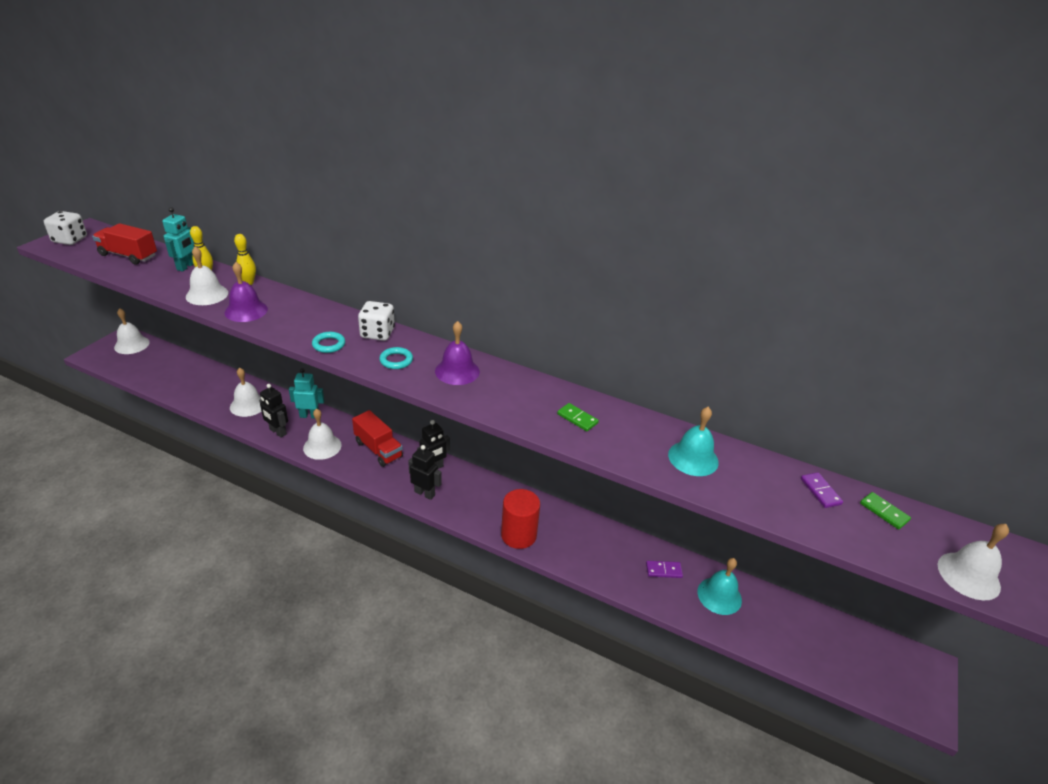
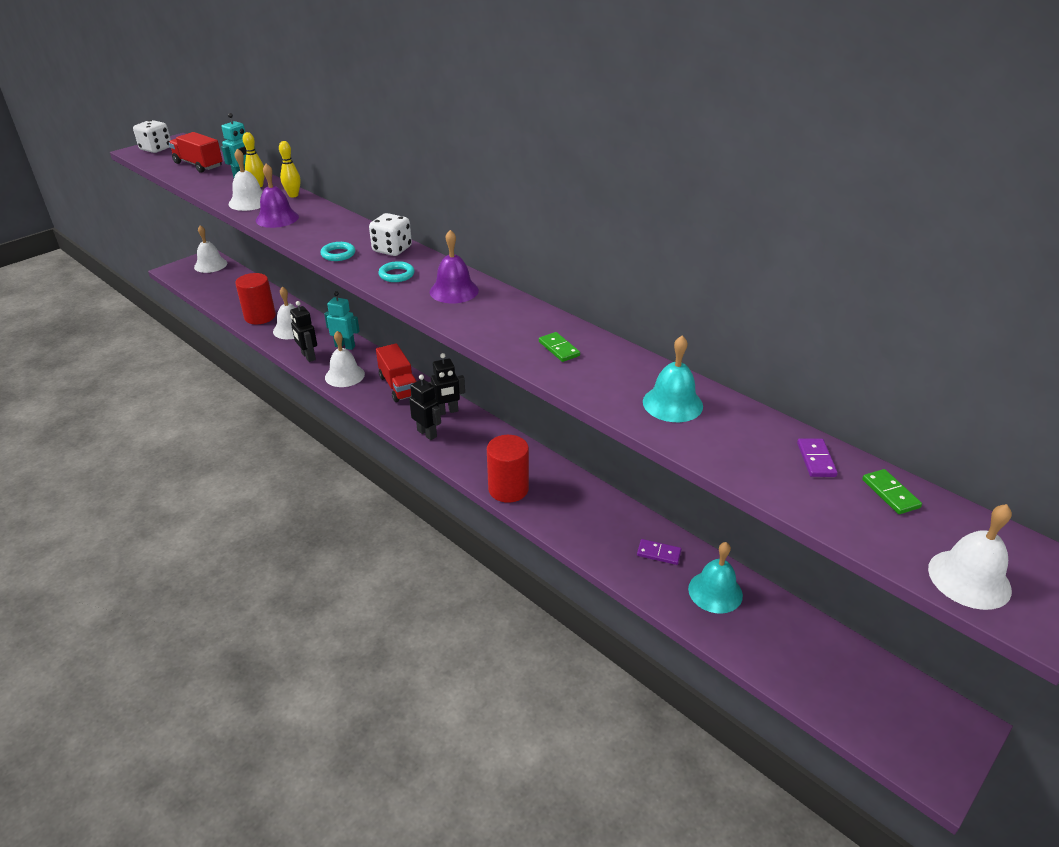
camera: 20 degrees right, 0 degrees up
(210, 395) = (260, 317): none -> red cylinder

